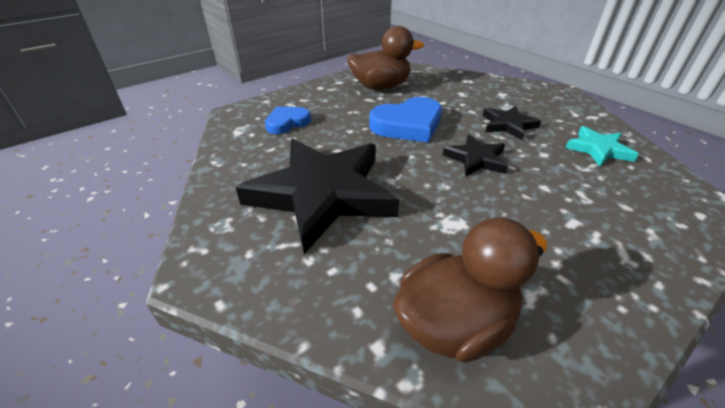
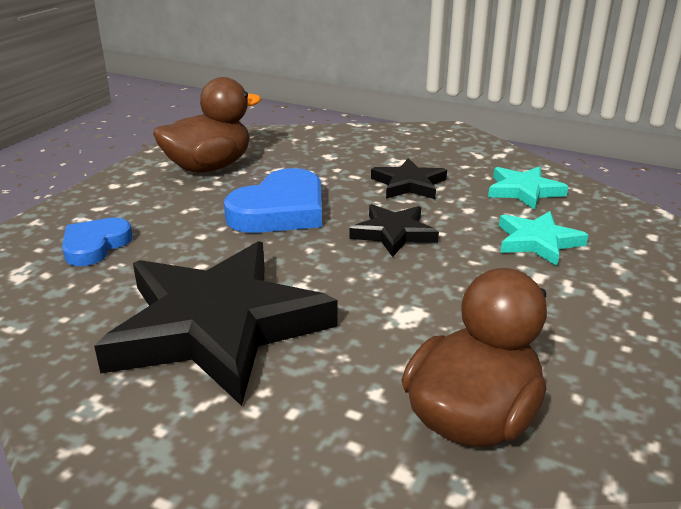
camera: 25 degrees left, 10 degrees down
(588, 193) = (538, 242): none -> turquoise star

